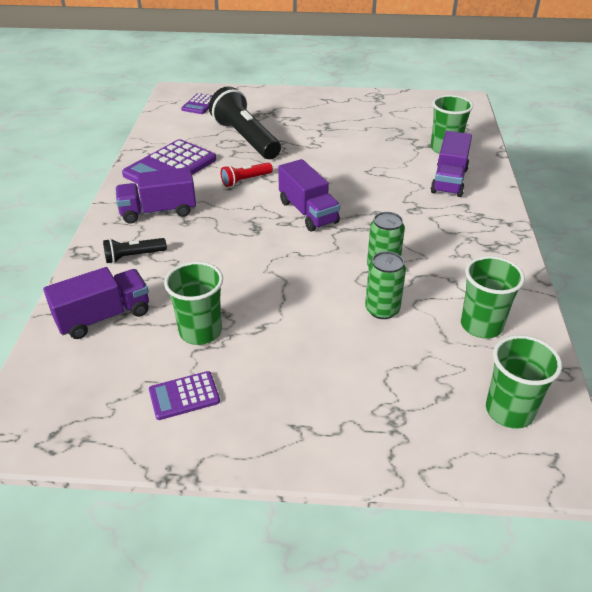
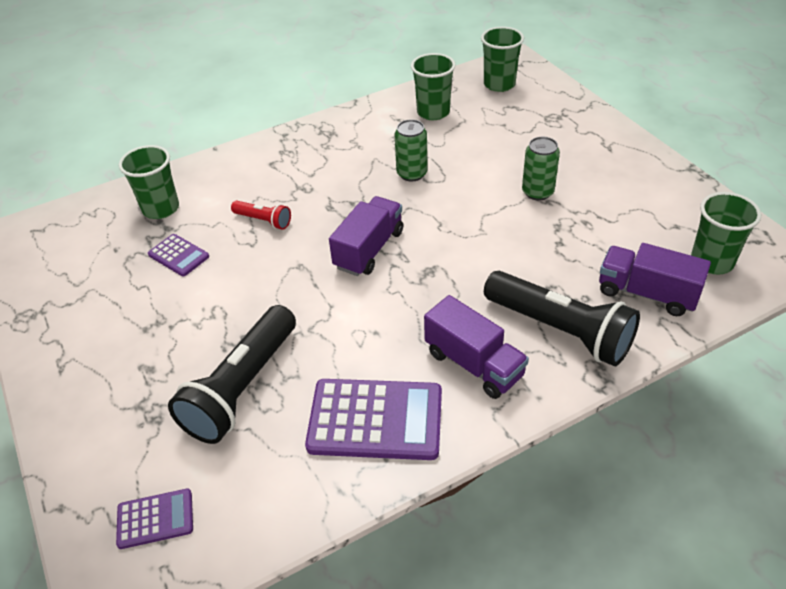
camera: 120 degrees left, 5 degrees up
(133, 256) = (560, 330): black flashlight -> black flashlight, size x2.07
(184, 396) = (651, 202): purple calculator -> purple calculator (178, 255)
(200, 331) = (591, 228): green cup -> green cup (712, 261)
(245, 180) = (348, 328): red flashlight -> red flashlight (263, 221)
(382, 309) = (463, 156): green can -> green can (537, 192)
(449, 180) = (232, 185): purple truck -> none

